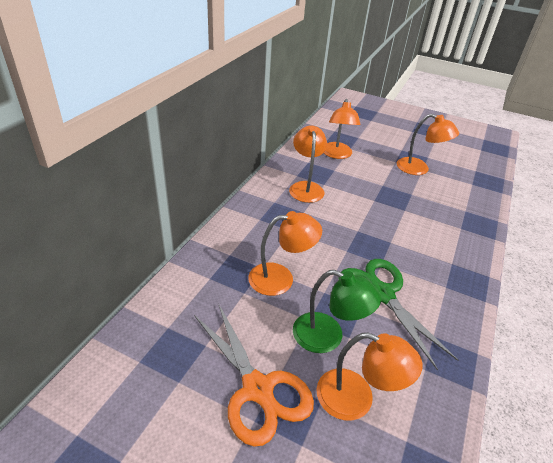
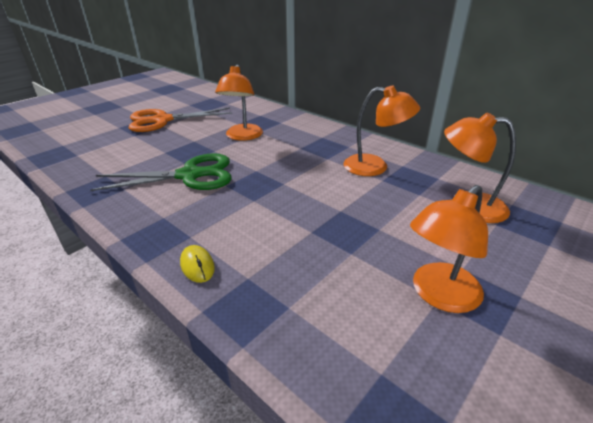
camera: 110 degrees right, 5 degrees down
(328, 337) = (173, 144): green lamp -> none
(356, 399) = (120, 145): orange lamp -> none
(471, 251) = (197, 265): none -> yellow mouse

